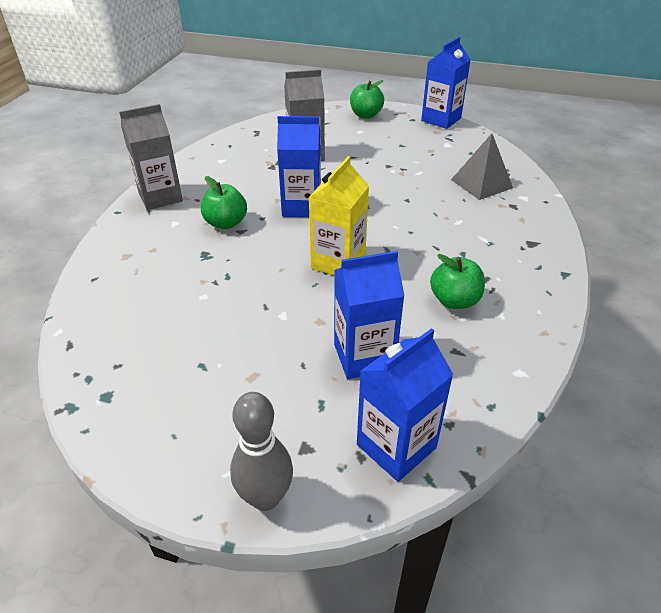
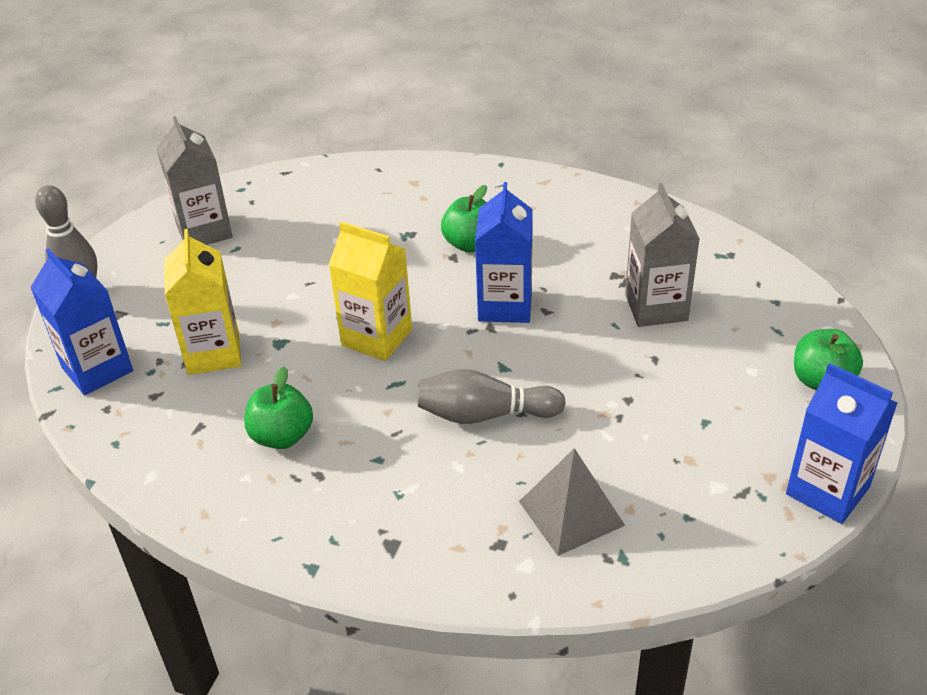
camera: 95 degrees right, 0 degrees up
(160, 197) = (532, 189): grey carton -> grey carton (204, 231)
(364, 356) = (213, 353): blue carton -> yellow carton
(411, 212) = (485, 414): none -> grey bowling pin

